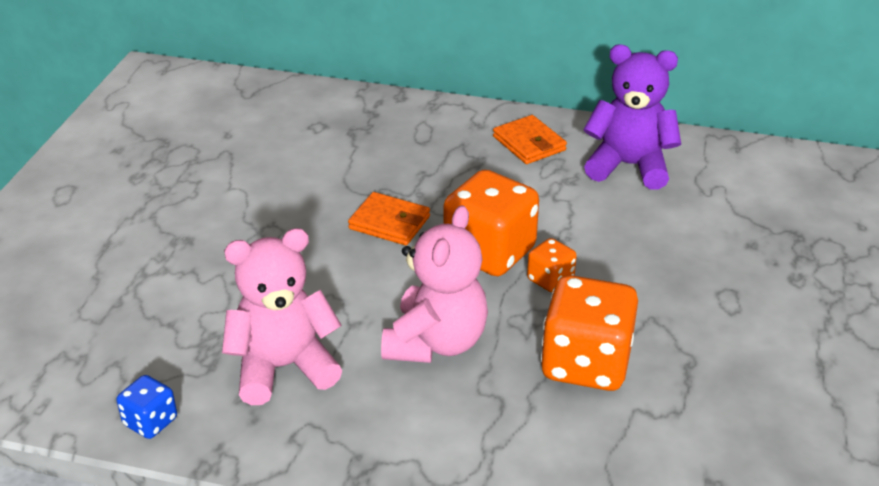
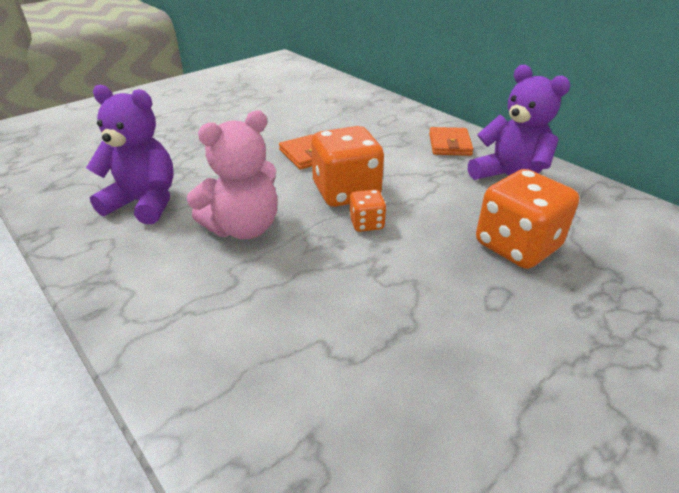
camera: 35 degrees right, 0 degrees up
(150, 422) = (46, 199): blue dice -> none
(283, 367) = (144, 203): pink teddy bear -> purple teddy bear
(586, 363) = (323, 288): orange dice -> orange dice (517, 246)

